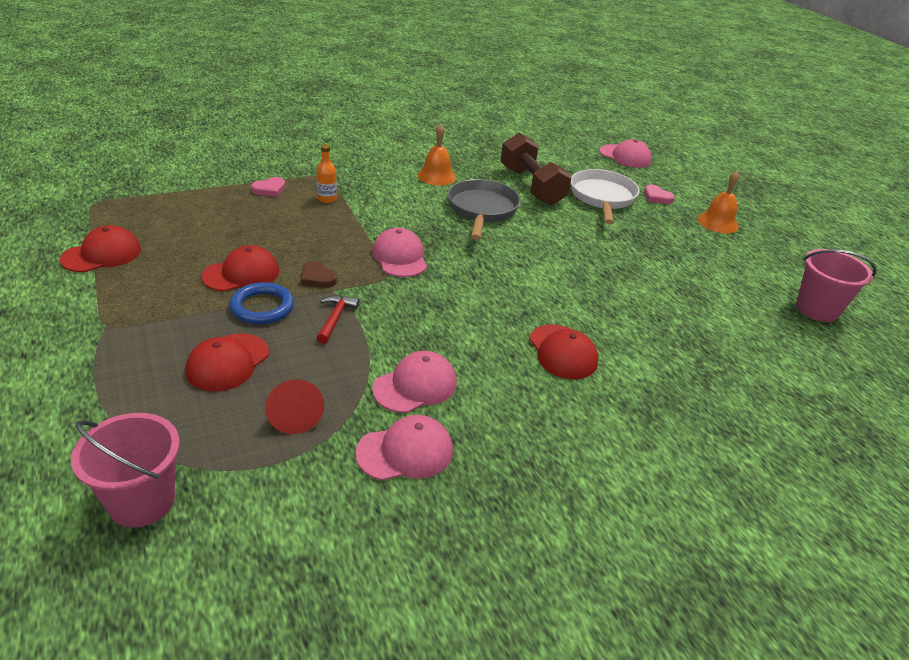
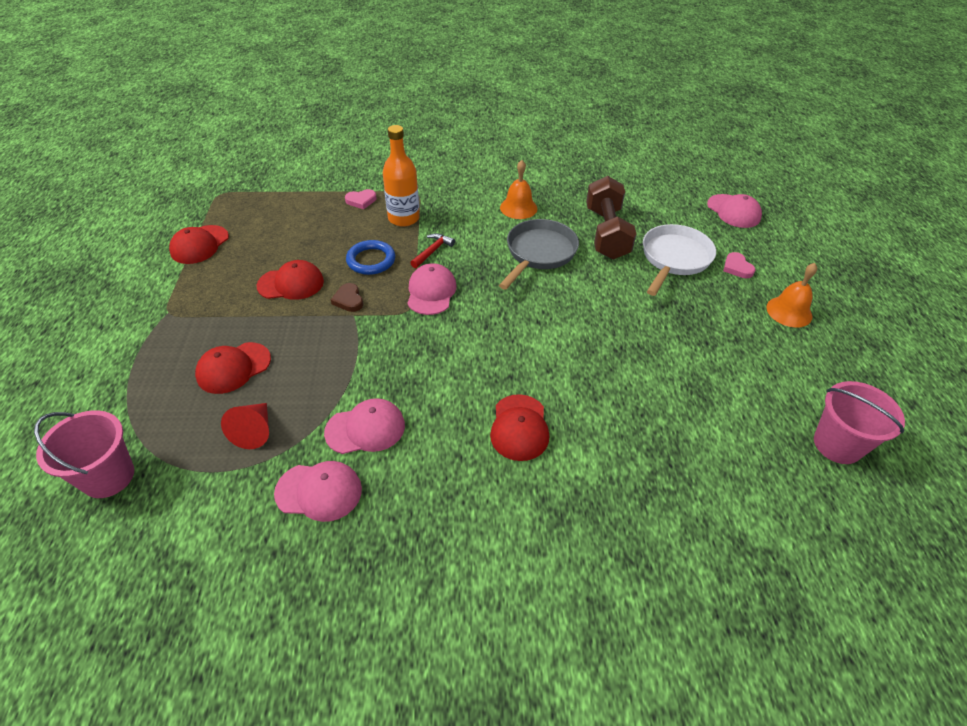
camera: 25 degrees right, 10 degrees up
(102, 254) = (199, 245): red cap -> red cap turned 135 degrees clockwise
(262, 307) = (288, 320): blue ring -> blue ring (371, 260)
(327, 199) = (403, 218): orange bottle -> orange bottle, size x1.84
(335, 318) = (340, 344): red hammer -> red hammer (432, 251)

